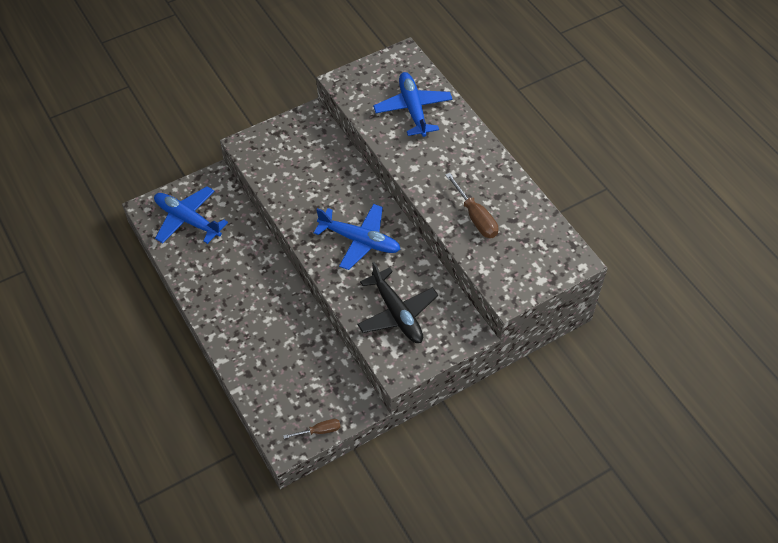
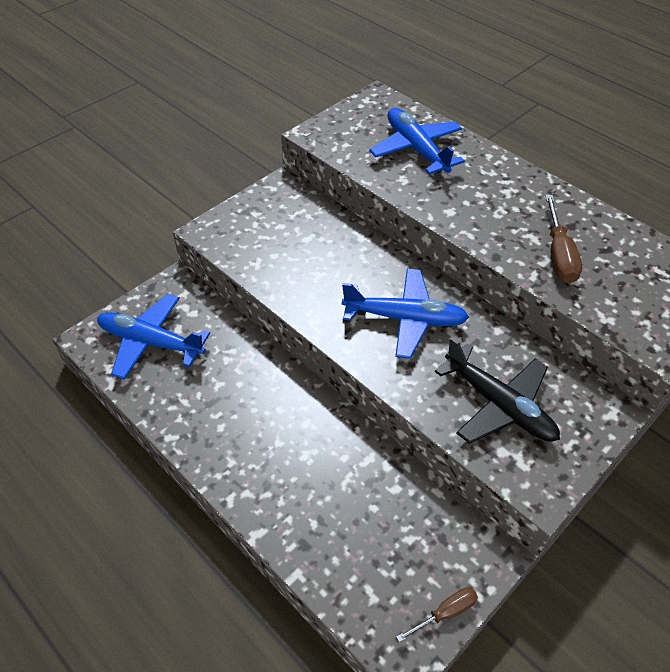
camera: 15 degrees left, 5 degrees down
(475, 217) = (558, 255): brown screwdriver -> brown screwdriver turned 45 degrees clockwise

